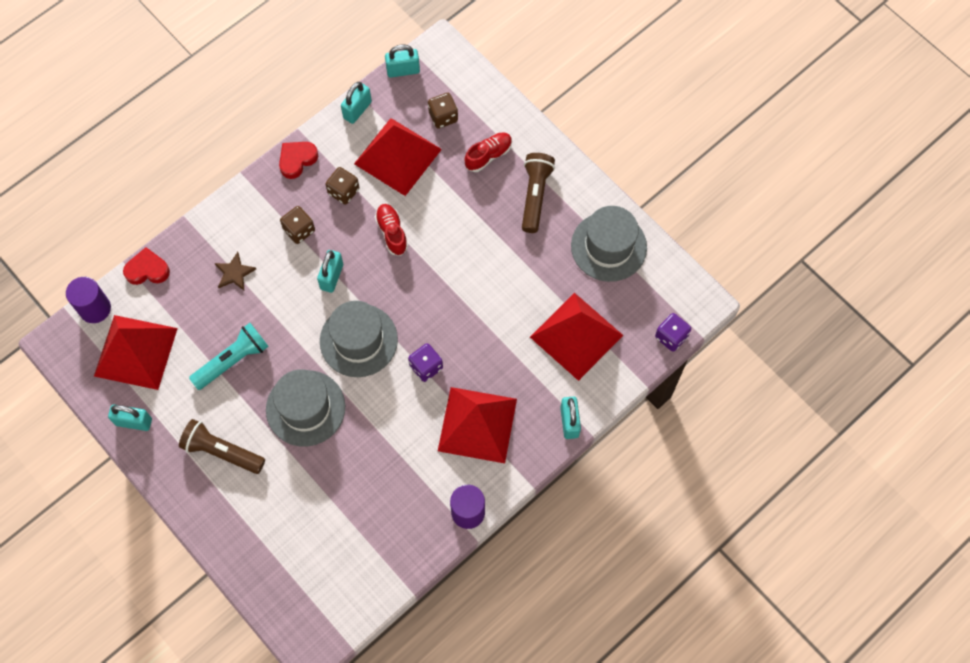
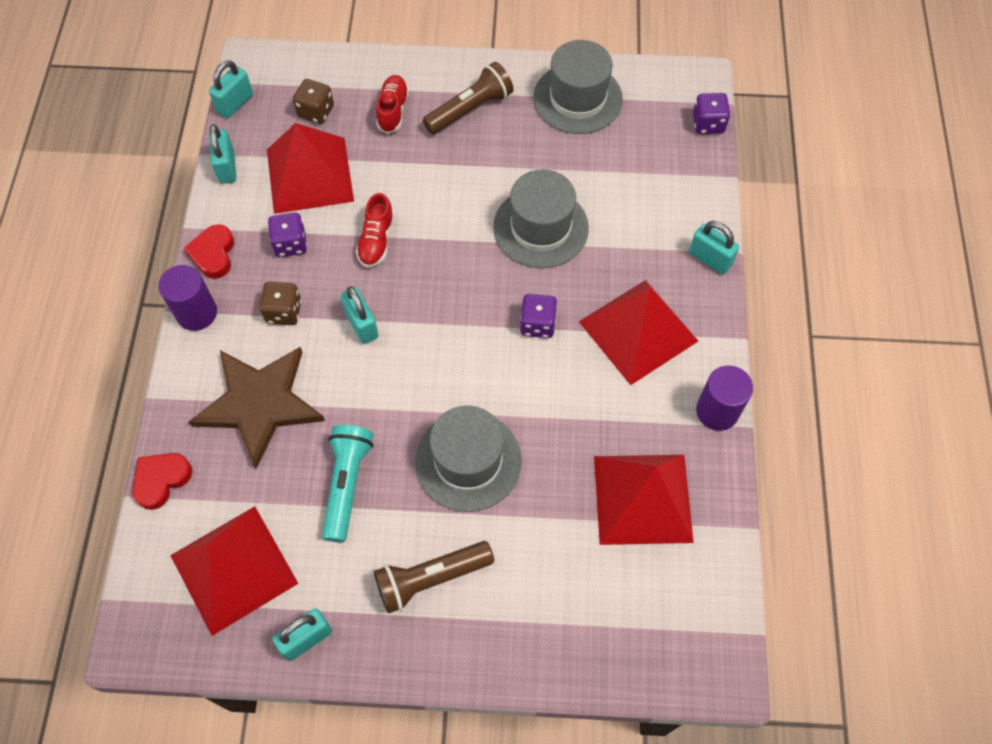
camera: 45 degrees left, 5 degrees down
(95, 308) = (141, 568): purple cylinder -> purple cylinder (196, 313)
(234, 273) = (259, 404): brown star -> brown star, size x2.30
(343, 191) = (290, 244): brown dice -> purple dice
(358, 340) = (450, 356): grey hat -> grey hat (540, 227)
(392, 232) = (376, 241): red shoe -> red shoe turned 105 degrees counterclockwise
(535, 195) = (470, 109): brown flashlight -> brown flashlight turned 90 degrees clockwise
(576, 336) = (634, 187): red pyramid -> red pyramid (642, 498)

